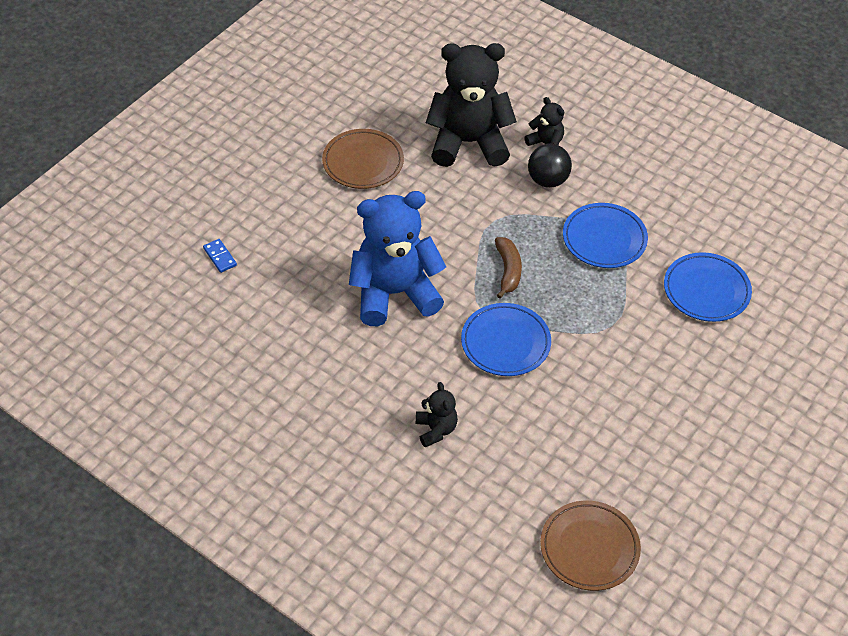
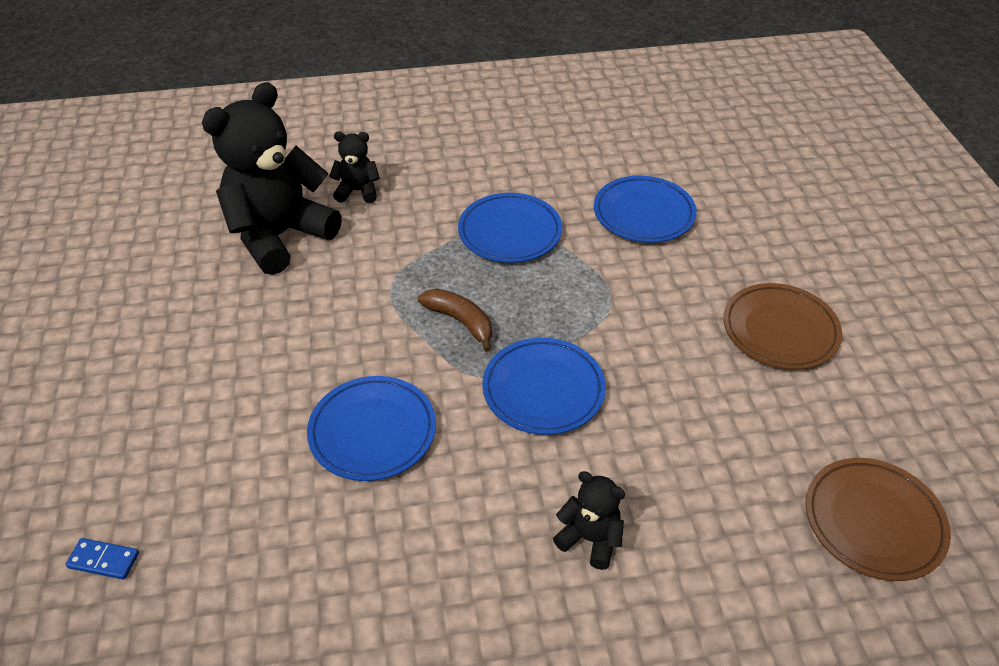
camera: 45 degrees left, 5 degrees down
(363, 162) = (183, 327): brown plate -> brown plate (780, 330)
(394, 293) = (372, 432): blue teddy bear -> blue plate
(548, 180) = (397, 219): black ball -> none

